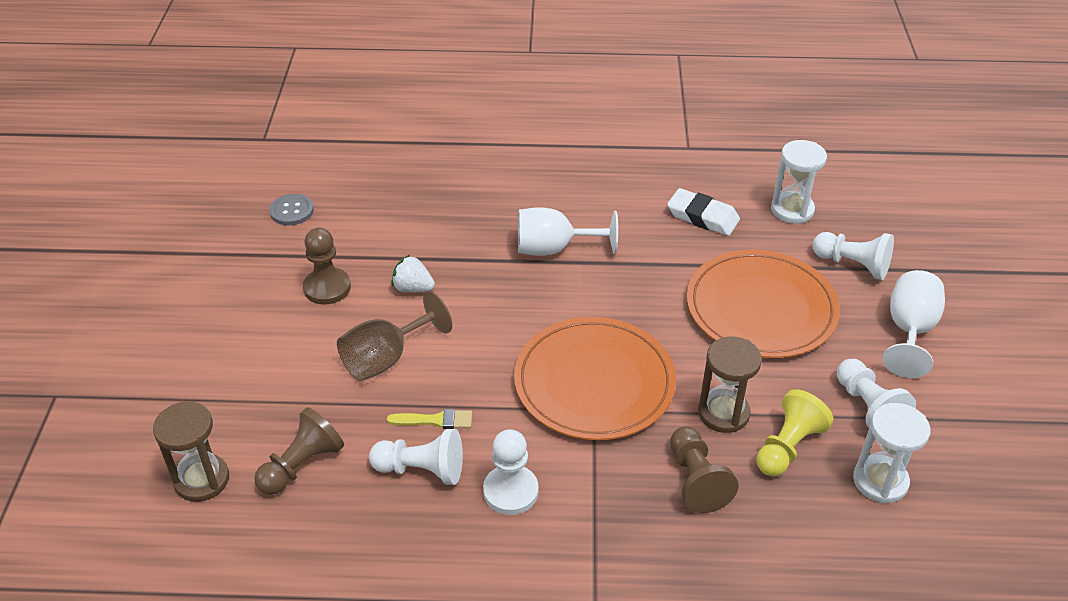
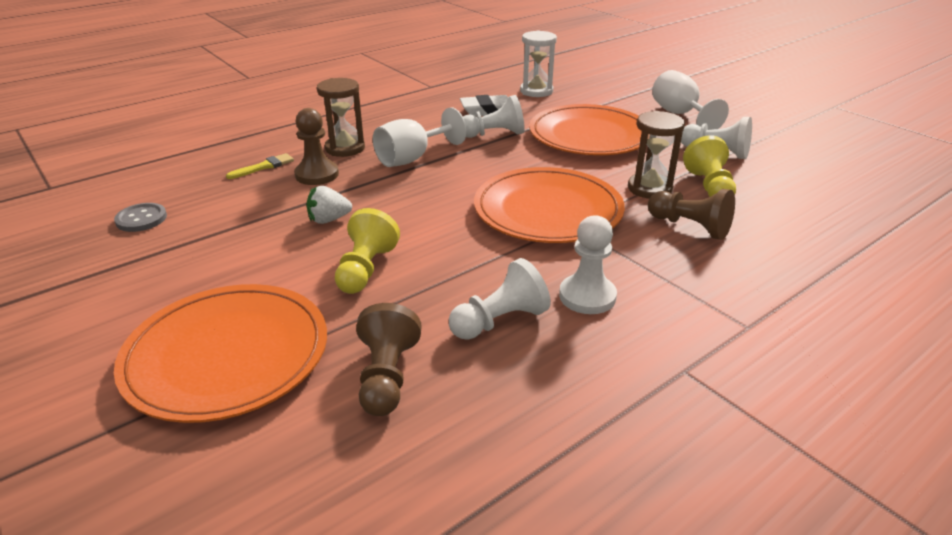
camera: 40 degrees left, 10 degrees down
(202, 480) = (291, 449): brown hourglass -> brown hourglass (345, 148)
(232, 382) = (227, 355): none -> orange plate
(327, 288) = (245, 251): brown pawn -> brown pawn (317, 175)
(386, 358) = (365, 269): brown goblet -> yellow pawn
(435, 420) = (465, 285): yellow brush -> yellow brush (264, 166)
(852, 265) = (606, 101): white pawn -> white pawn (494, 134)
(880, 481) = (777, 178): white hourglass -> none

